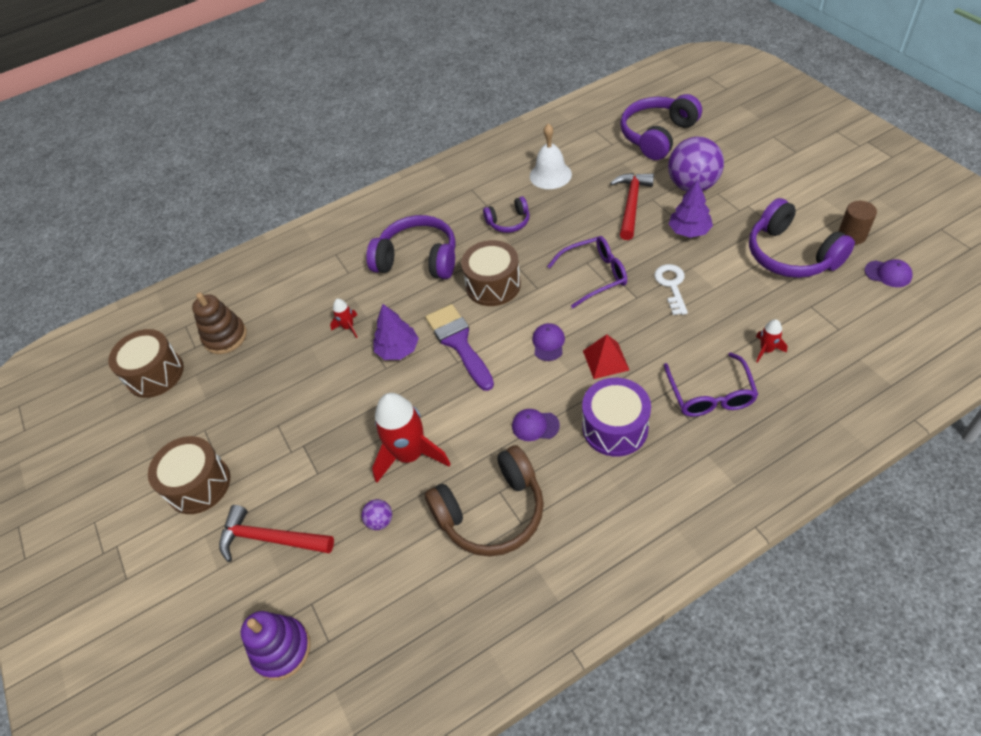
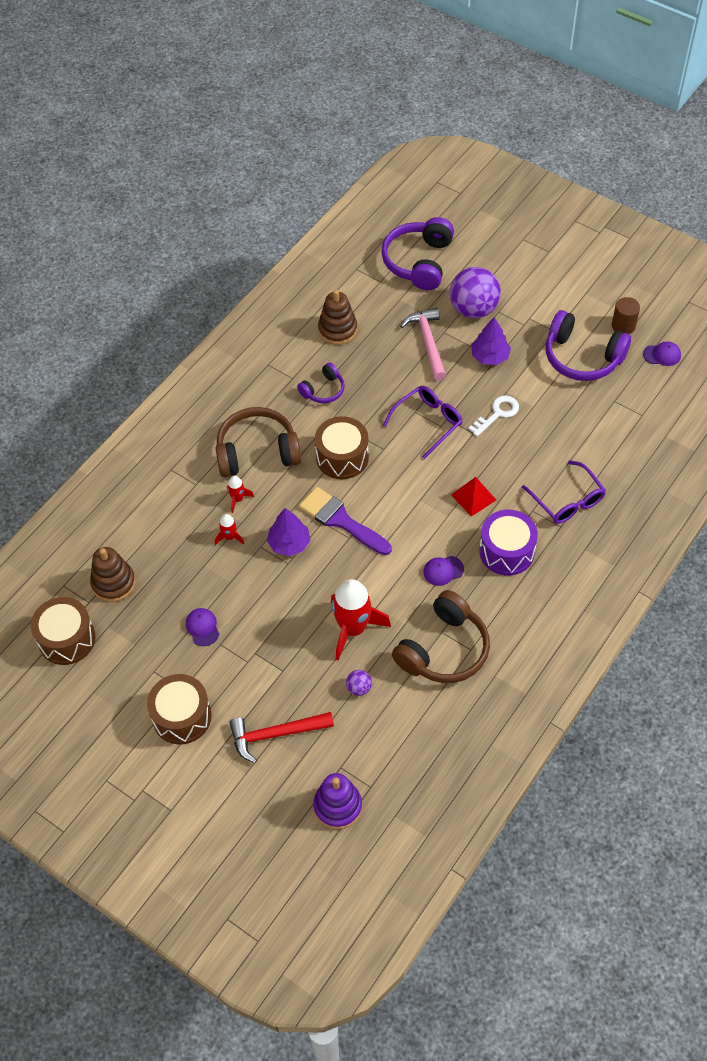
camera: 30 degrees left, 5 degrees up
(418, 259) = (257, 452): purple headphones -> brown headphones
(548, 343) = (418, 497): purple cap -> purple cap (202, 627)
(550, 175) = (337, 330): white bell -> brown stacking toy
(631, 204) = (427, 342): red hammer -> pink hammer
(671, 285) = (497, 413): white key -> white key turned 75 degrees clockwise
(766, 350) = (595, 449): red rocket -> red rocket (238, 499)

